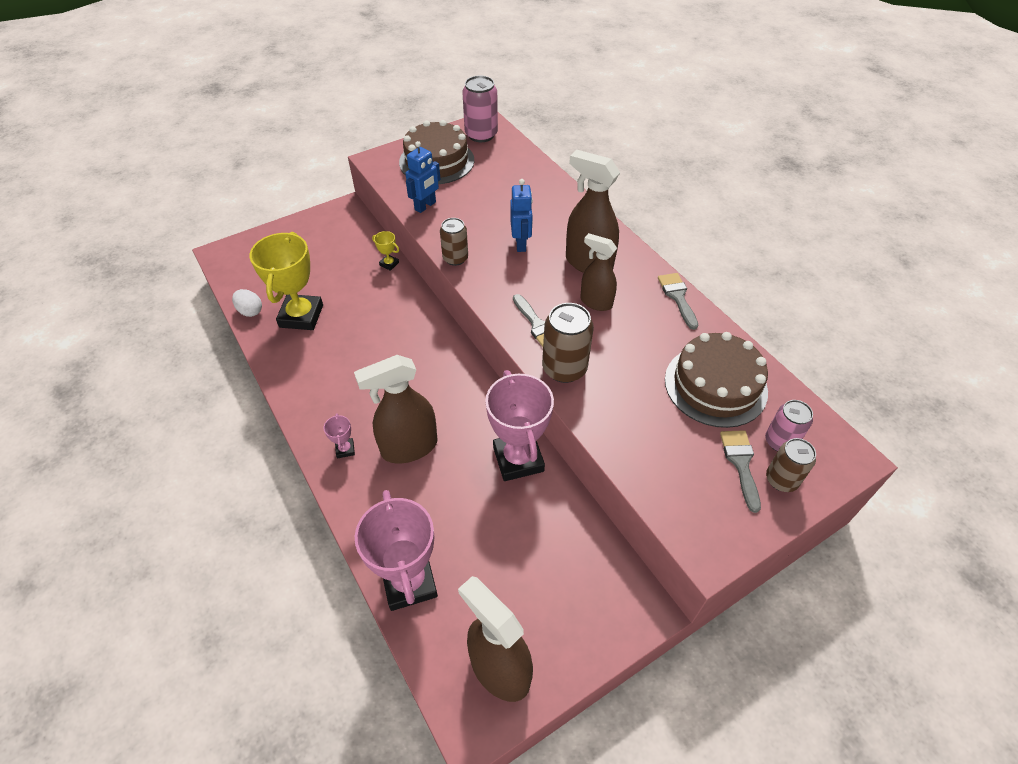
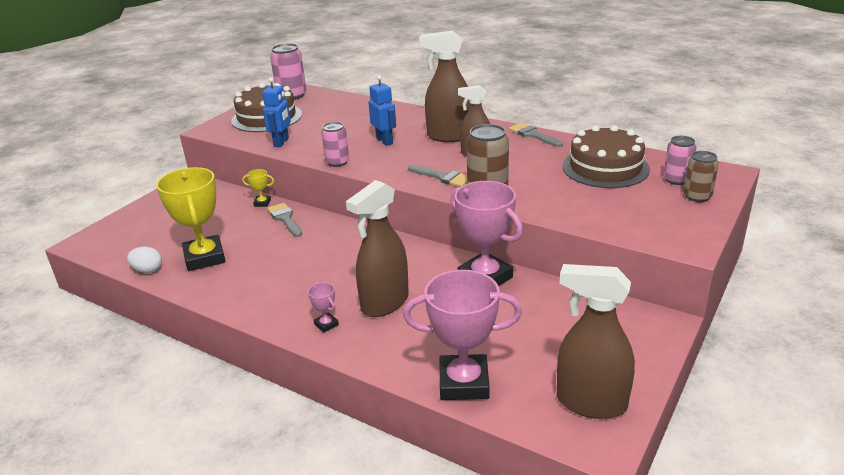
camera: 25 degrees left, 20 degrees down
(409, 582) = (464, 383): pink trophy -> pink trophy turned 45 degrees counterclockwise
(455, 258) = (337, 162): brown can -> pink can
(741, 464) = (663, 198): grey brush -> grey brush (285, 219)

